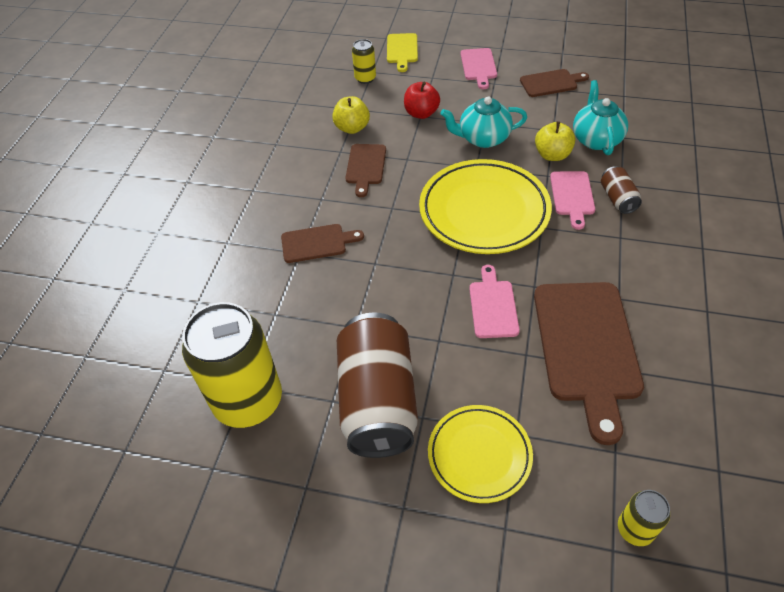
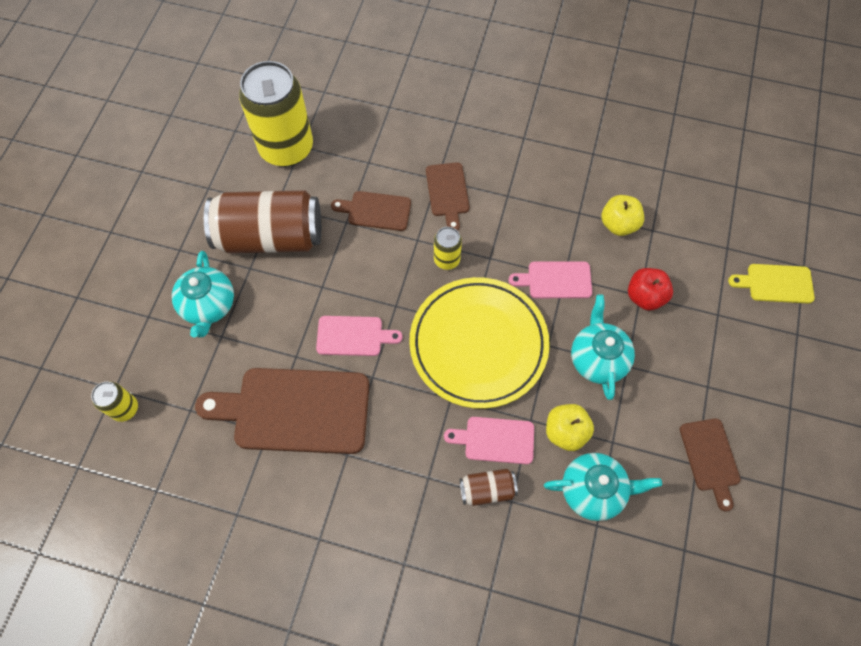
camera: 90 degrees right, 15 degrees up
(365, 78) = (712, 240): yellow can -> yellow can (447, 260)
(366, 166) = (553, 236): brown cutting board -> brown cutting board (376, 211)
(479, 66) = (744, 372): pink cutting board -> pink cutting board (555, 280)
(479, 455) = (208, 306): yellow plate -> turquoise teapot

